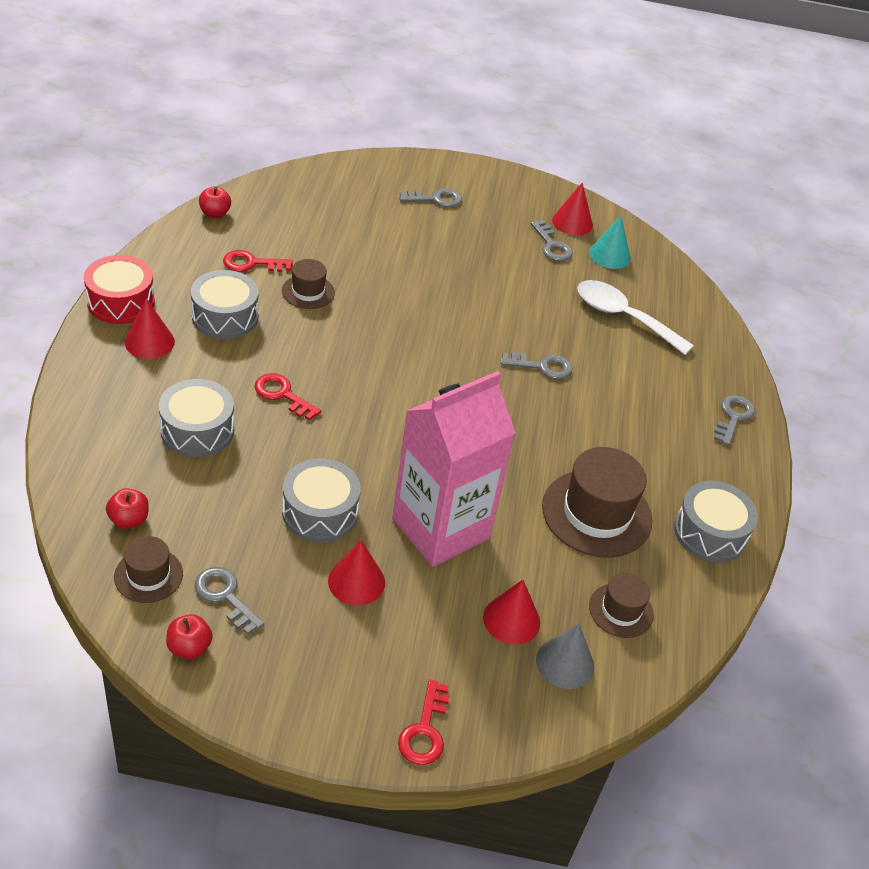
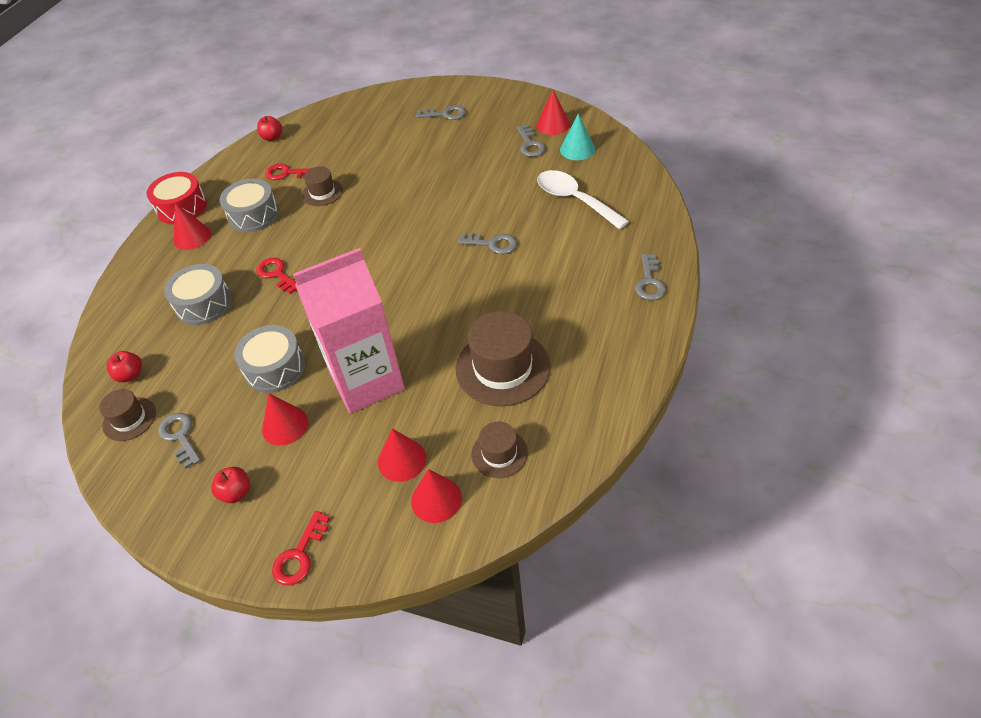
camera: 20 degrees right, 5 degrees up
(189, 647) = (139, 478): red apple -> red apple (236, 492)
(565, 663) = (436, 499): grey cone -> red cone
(710, 533) = (600, 384): grey drum -> none
(733, 417) = (649, 282): grey key -> grey key turned 150 degrees clockwise

